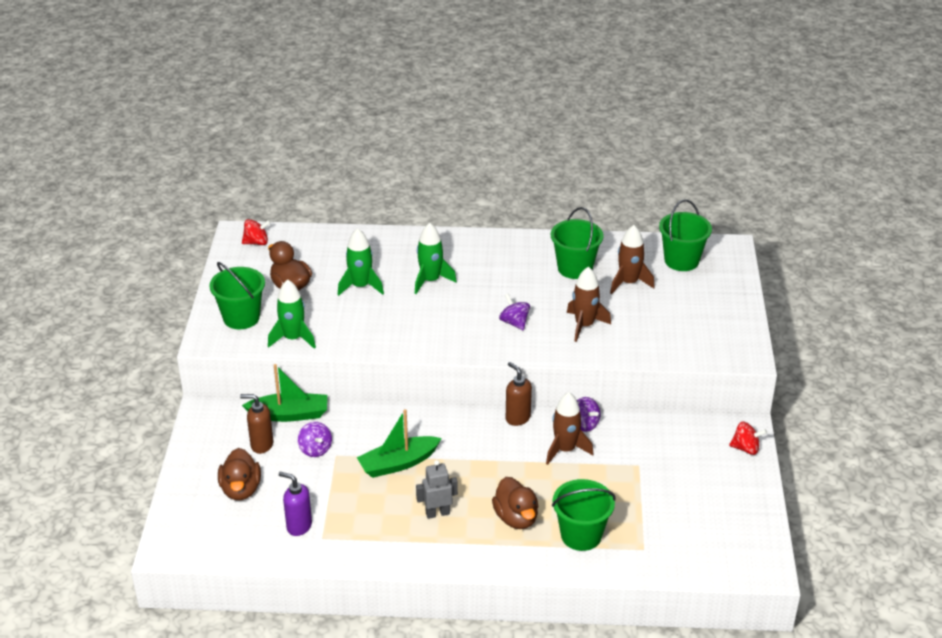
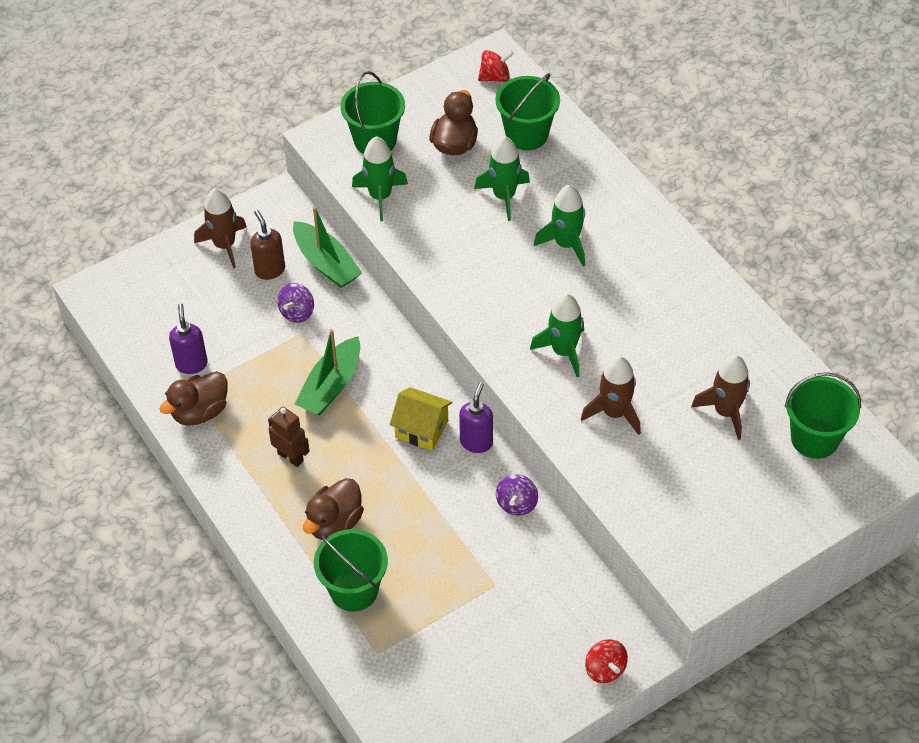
camera: 55 degrees right, 15 degrees up
(241, 489) = (202, 293): brown duck -> brown duck (200, 412)
(256, 242) = (495, 77): red spinning top -> red spinning top turned 60 degrees counterclockwise
(398, 463) = (331, 386): green boat -> green boat turned 90 degrees counterclockwise
(437, 513) = (291, 457): grey robot -> brown robot
(481, 438) = (422, 429): none -> yellow house
(514, 322) = (563, 351): purple spinning top -> green rocket
(517, 418) = (476, 442): brown soap dispenser -> purple soap dispenser
(565, 450) = (464, 509): brown rocket -> brown rocket (225, 245)
(575, 268) = (705, 350): green bucket -> green bucket (526, 134)

